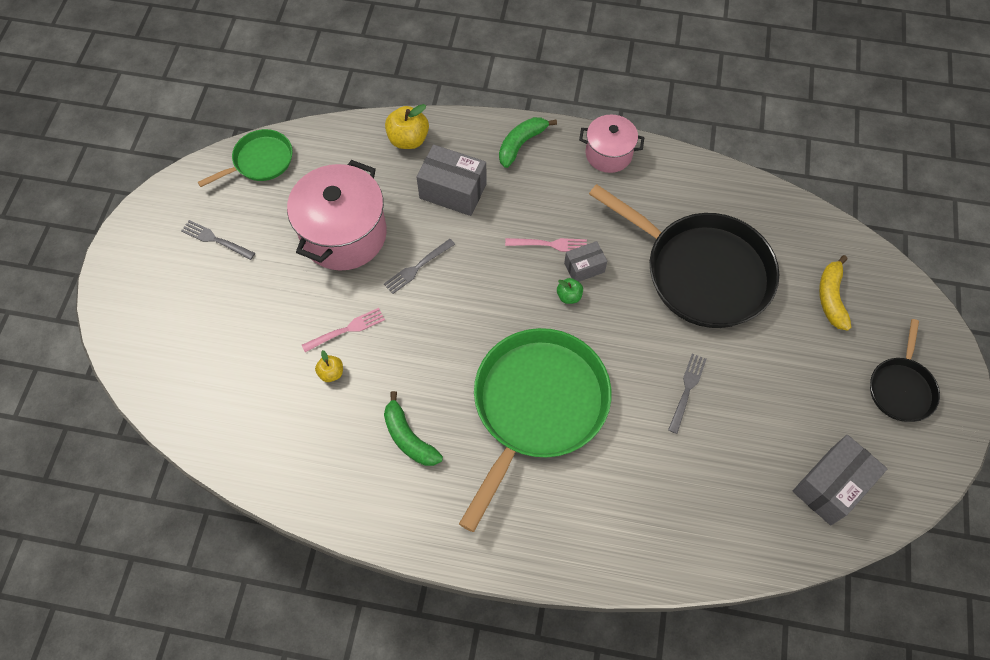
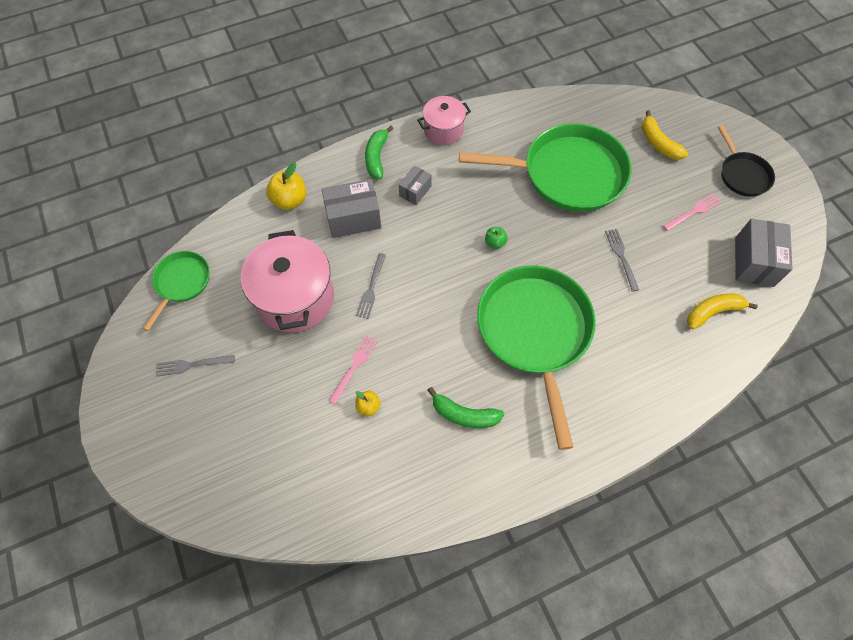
camera: 35 degrees left, 0 degrees up
(549, 244) = (453, 215): pink fork -> pink fork (693, 212)
(584, 267) = (489, 217): grey box -> grey box (415, 191)
(702, 272) = (568, 174): black pan -> green pan
(738, 506) = (713, 312): none -> yellow banana

